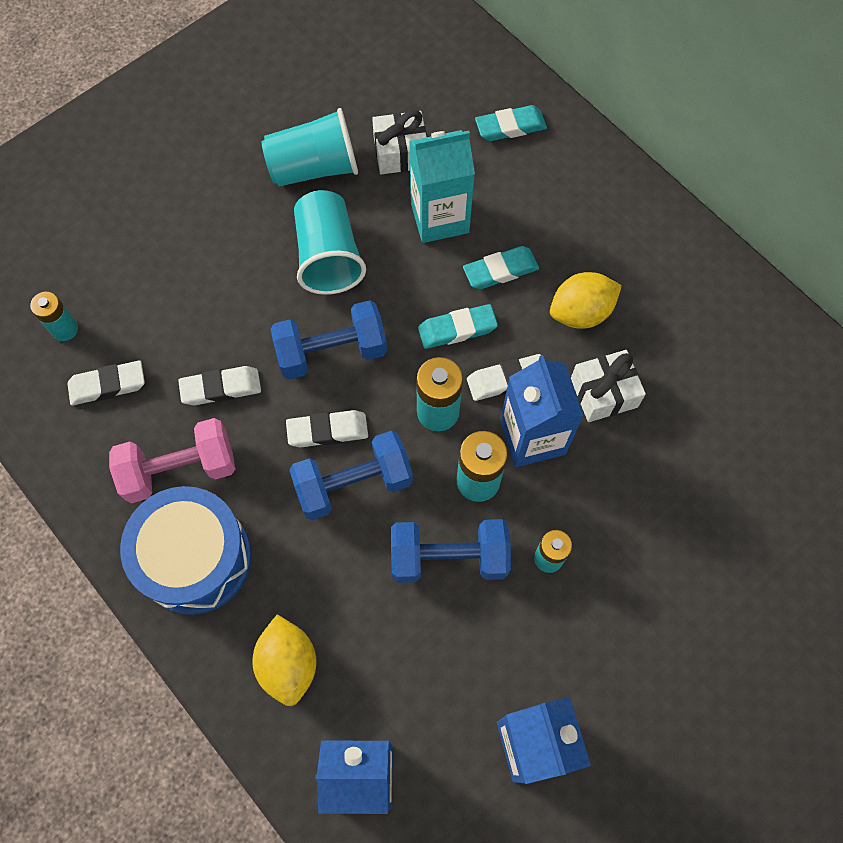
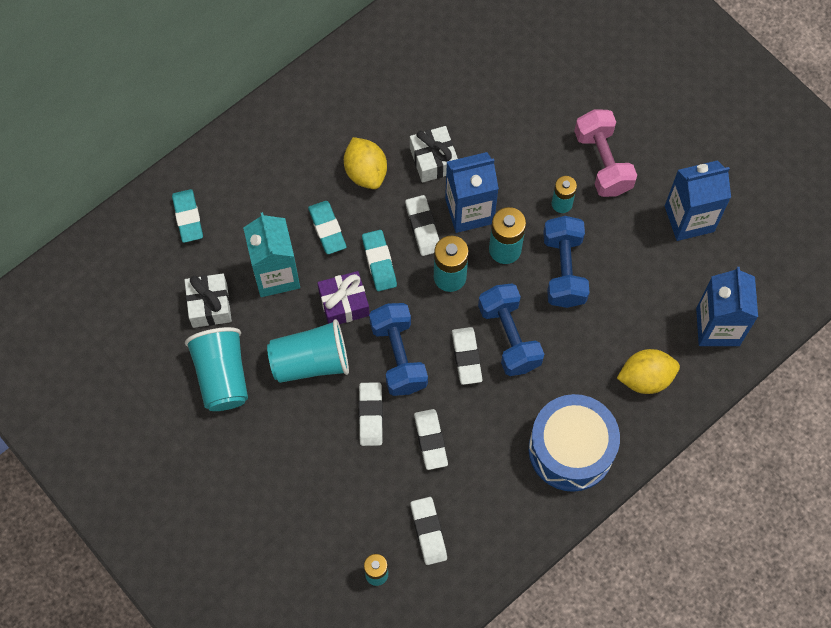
camera: 90 degrees left, 0 degrees up
(180, 469) = (500, 467): pink dumbbell -> pink dumbbell (602, 162)
(257, 321) = (371, 415): none -> white eraser
(401, 290) = (344, 304): none -> purple gift

